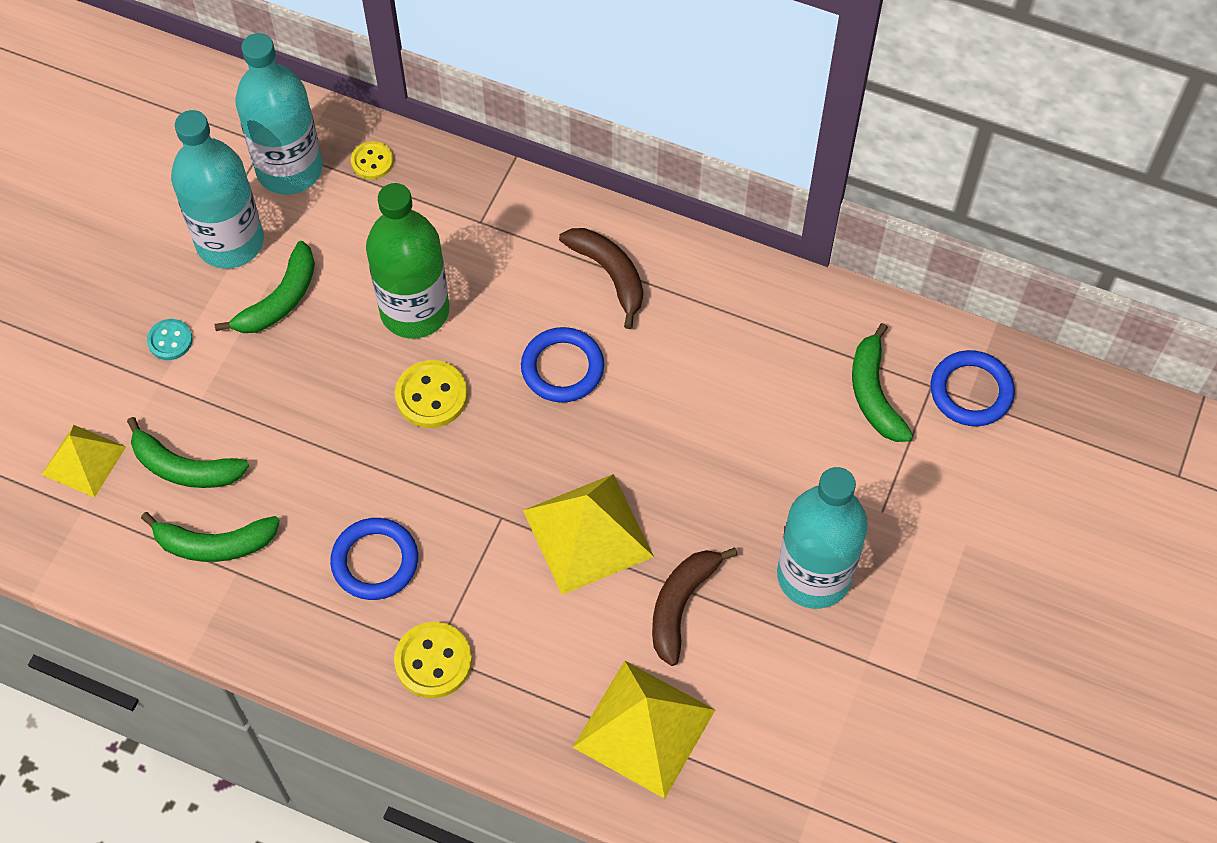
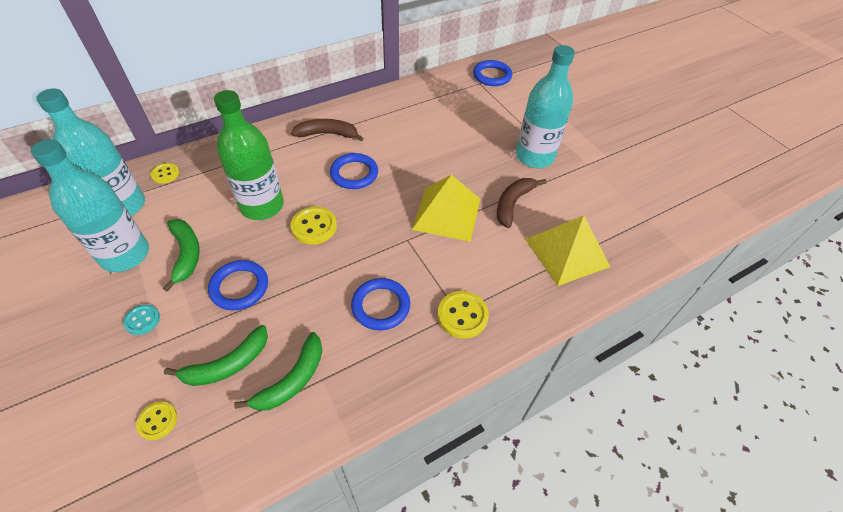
camera: 55 degrees left, 10 degrees down
(84, 460) = (157, 421): yellow pyramid -> yellow button
(282, 394) = (239, 287): none -> blue ring
(681, 605) = (513, 204): brown banana -> brown banana turned 60 degrees clockwise
(874, 394) = (468, 97): green banana -> none

